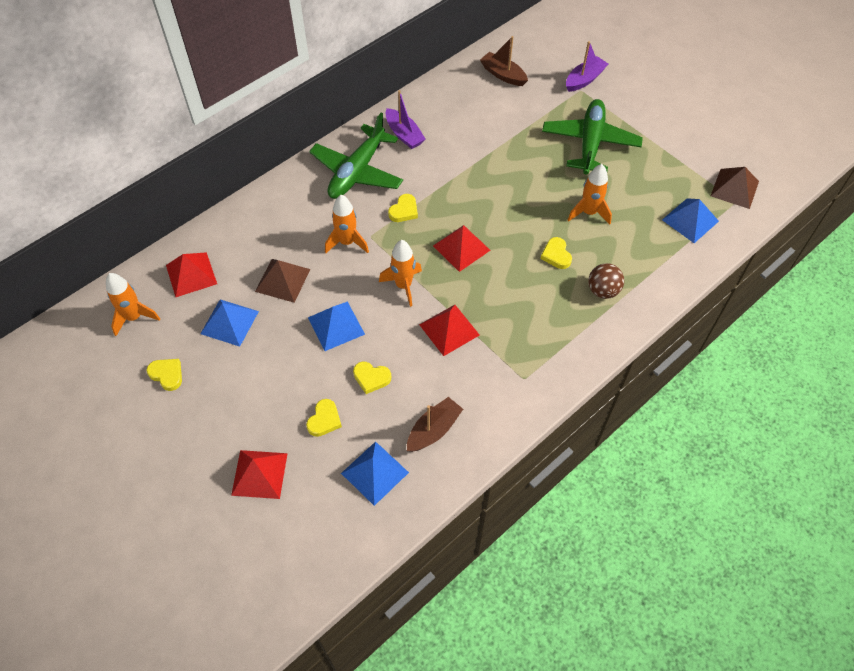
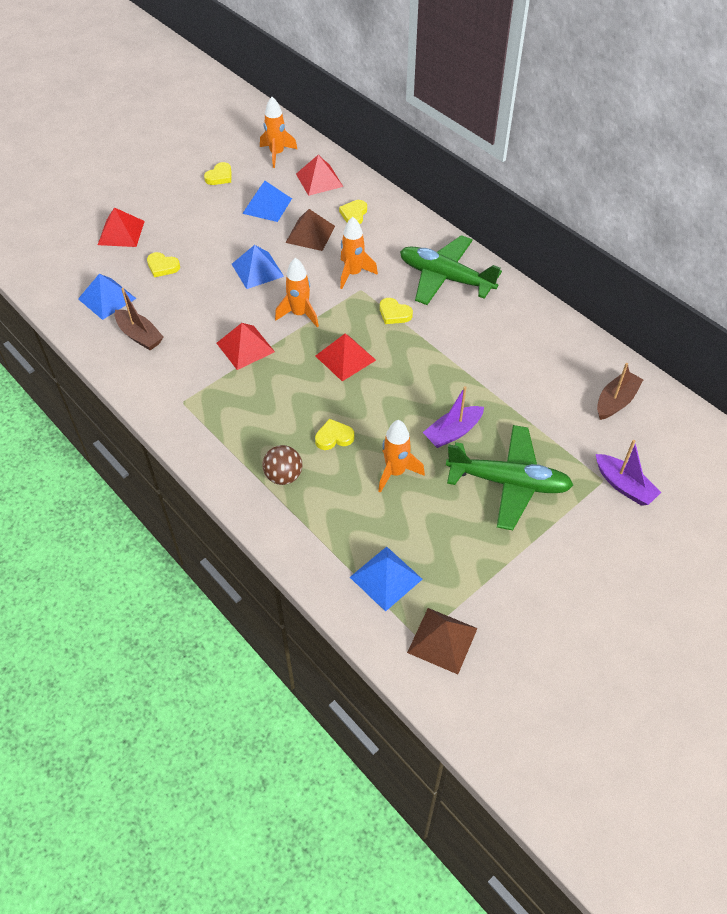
camera: 90 degrees right, 5 degrees down
(371, 378) = (199, 294): yellow heart -> yellow heart (354, 214)
(404, 134) = (502, 312): purple boat -> purple boat (453, 432)

